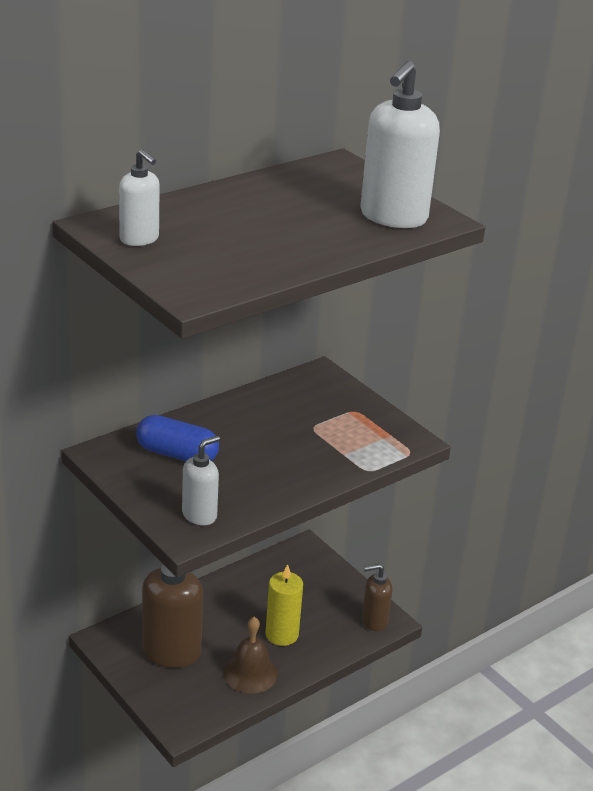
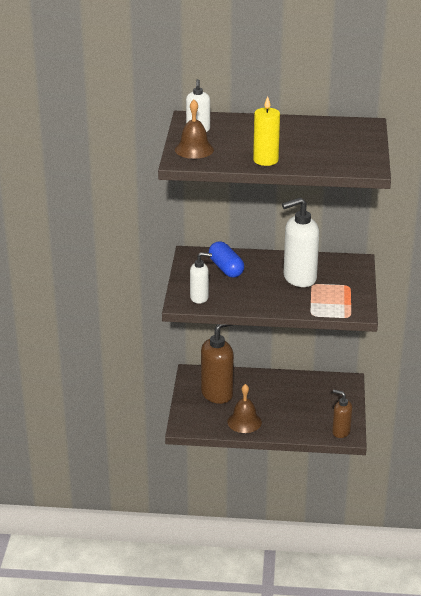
camera: 45 degrees right, 0 degrees up
(183, 271) = (194, 149): none -> brown bell
(282, 634) = (282, 413): yellow candle -> yellow candle (265, 160)
(393, 217) = (344, 159): white soap dispenser -> white soap dispenser (299, 278)

